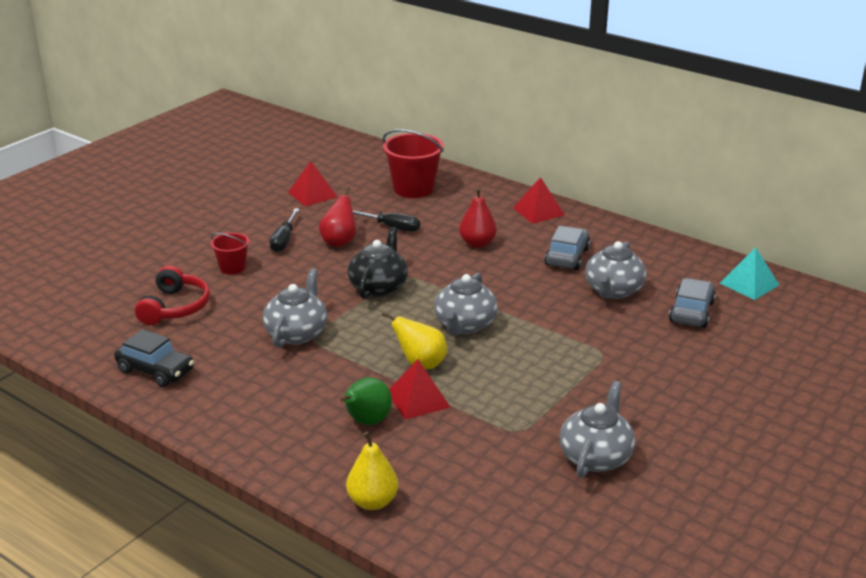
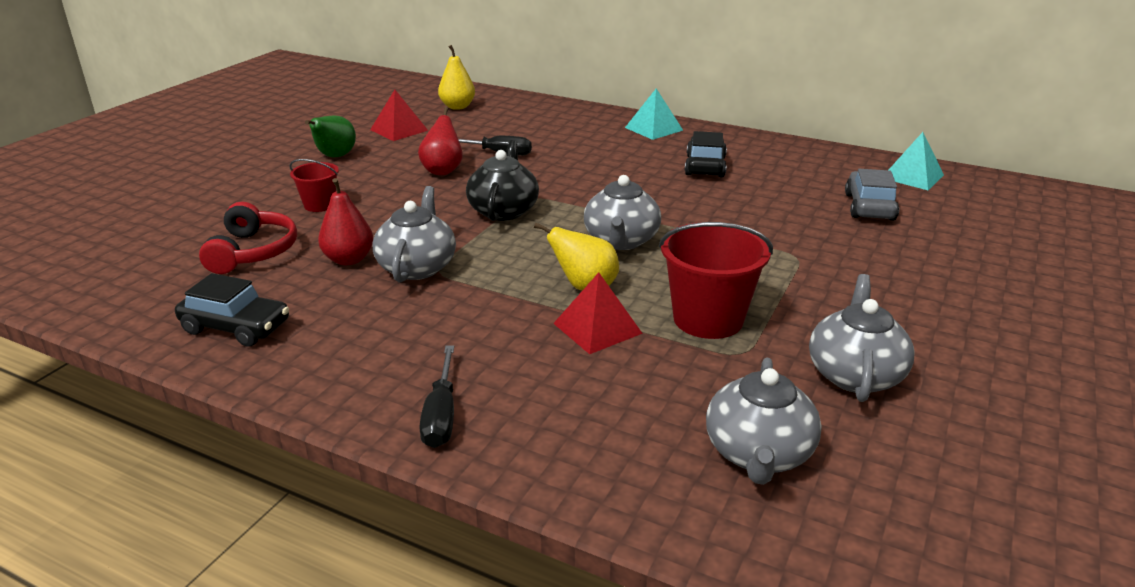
camera: 10 degrees left, 0 degrees up
(284, 240) = (377, 173): black screwdriver -> black screwdriver (441, 415)
(366, 421) = (540, 362): green pear -> green pear (335, 157)
(372, 501) = (585, 469): yellow pear -> yellow pear (457, 107)
(413, 189) = (510, 118): red bucket -> red bucket (708, 319)
(477, 243) = (600, 161): red pear -> red pear (349, 259)
(538, 211) = (653, 129): red pyramid -> turquoise pyramid
(567, 257) = (705, 166): grey car -> black car
(613, 290) = (772, 193): grey teapot -> grey teapot (758, 454)

